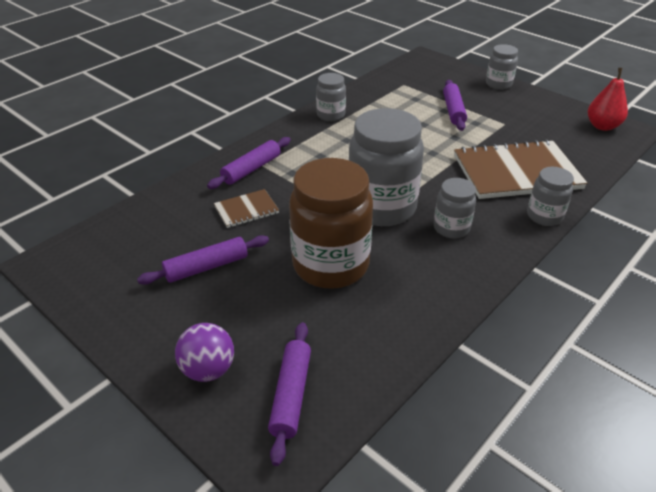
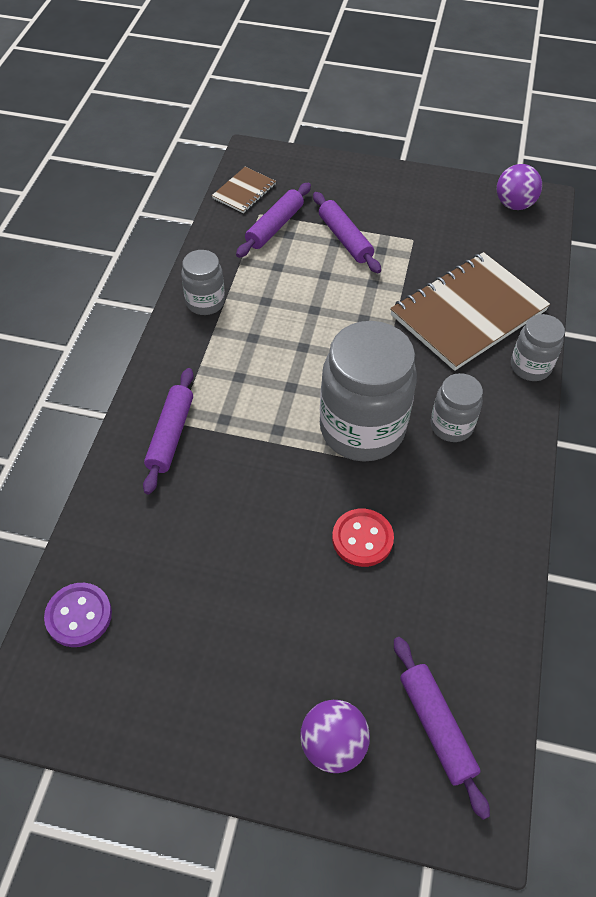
camera: 30 degrees left, 15 degrees up
(117, 234) = (79, 616): none -> purple button
(207, 267) = (228, 610): purple rolling pin -> purple rolling pin (275, 226)
(246, 210) = (211, 503): brown notebook -> brown notebook (244, 191)
(330, 265) = (362, 539): brown jar -> red button
(498, 84) = (369, 174): grey jar -> none
(602, 126) = (514, 204): red pear -> purple ball

